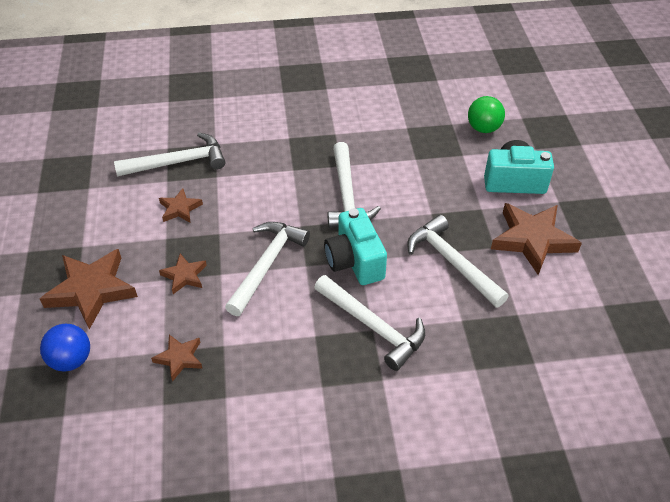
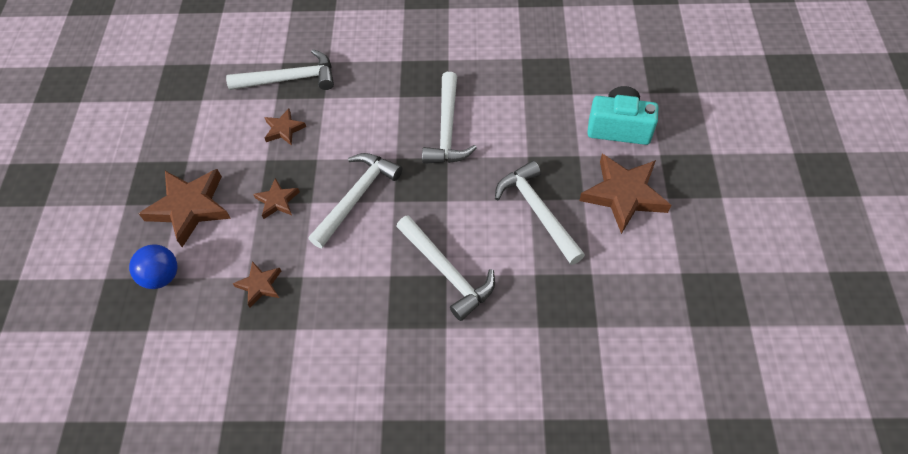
camera: 10 degrees right, 10 degrees up
(355, 261) = (442, 201): turquoise camera -> none
(483, 128) = (600, 65): green ball -> none

